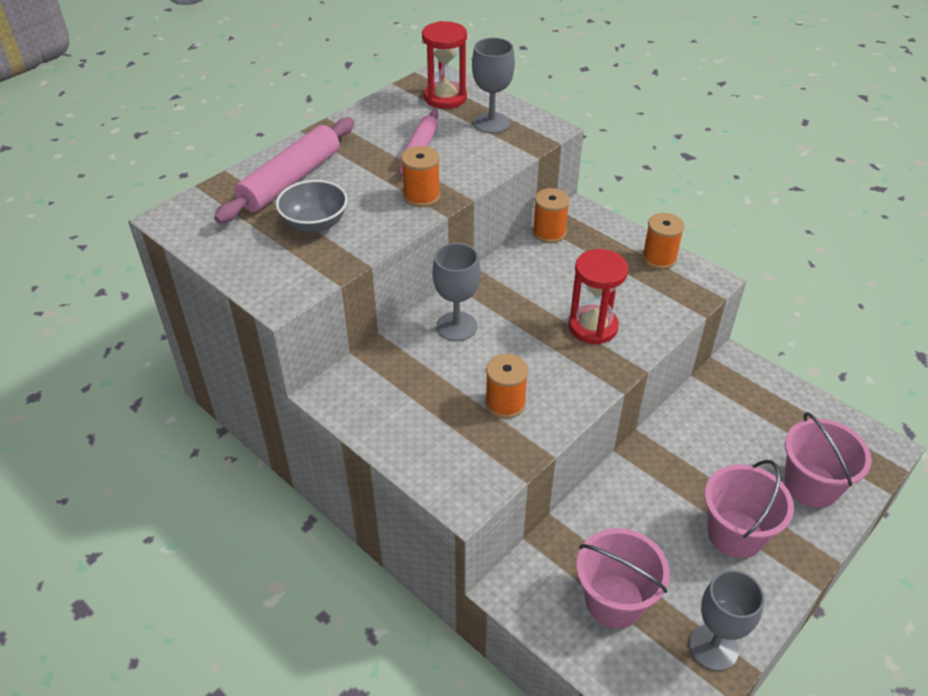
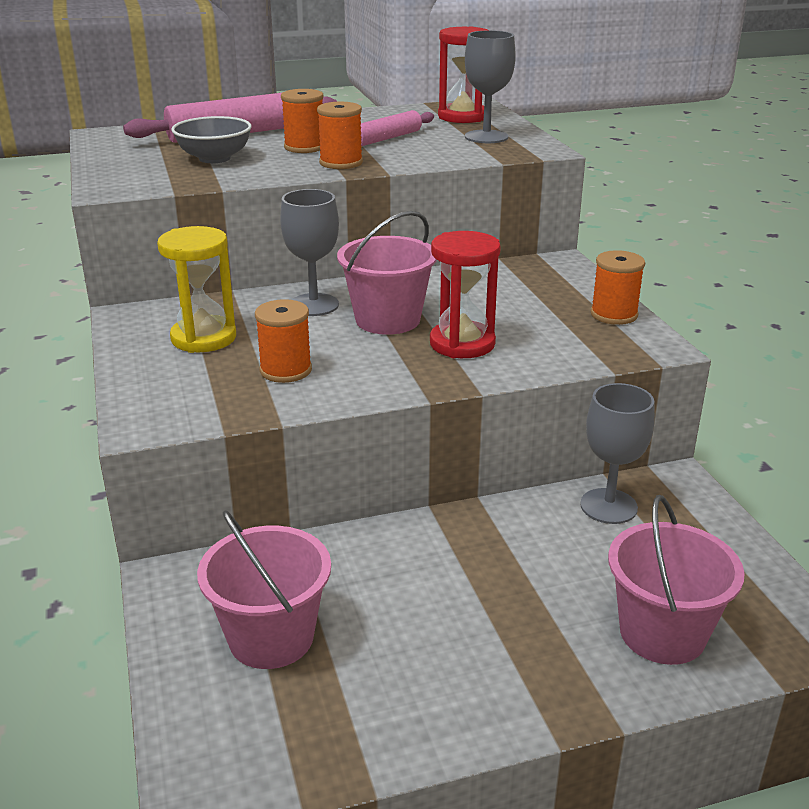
camera: 30 degrees right, 15 degrees down
(414, 395) = (204, 338): none -> yellow hourglass
(549, 233) = (505, 267): orange spool -> orange spool (304, 147)
(713, 647) = (340, 739): grey goblet -> grey goblet (608, 506)
(735, 534) = (498, 639): pink bucket -> pink bucket (387, 320)

